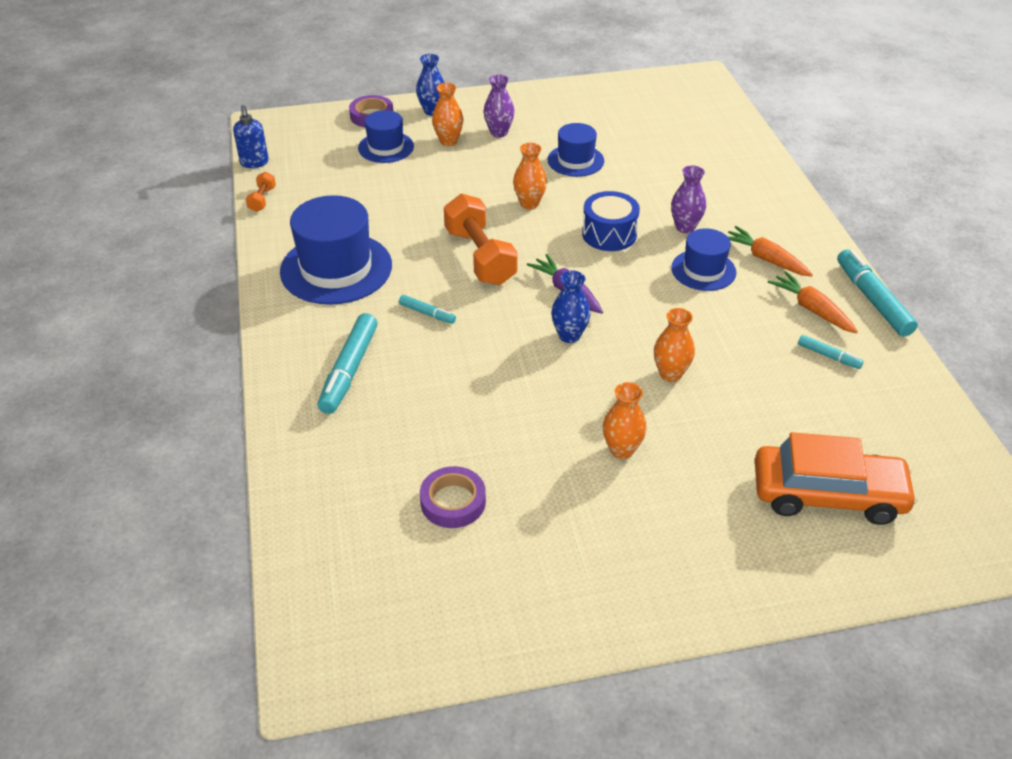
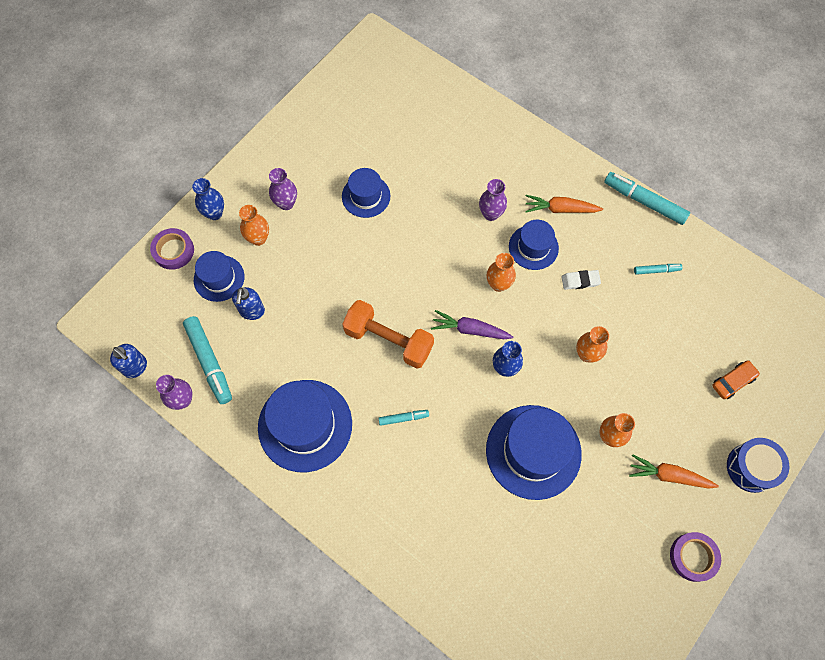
camera: 40 degrees left, 25 degrees up
(262, 199) = (183, 400): orange dumbbell -> purple vase
(349, 370) = (402, 505): turquoise marker -> turquoise marker (209, 362)
(386, 179) = (252, 311): none -> blue soap dispenser
(453, 501) = (556, 552): purple tape -> purple tape (693, 557)
(524, 411) = (533, 451): none -> blue hat
(529, 203) = (374, 264): orange vase -> orange vase (498, 284)
(609, 234) = (450, 256): blue drum -> blue drum (751, 468)
(727, 318) = (580, 281): none -> white eraser
(812, 309) = (619, 236): orange carrot -> orange carrot (669, 475)
(827, 494) = (733, 381): orange car -> orange car, size x0.47

